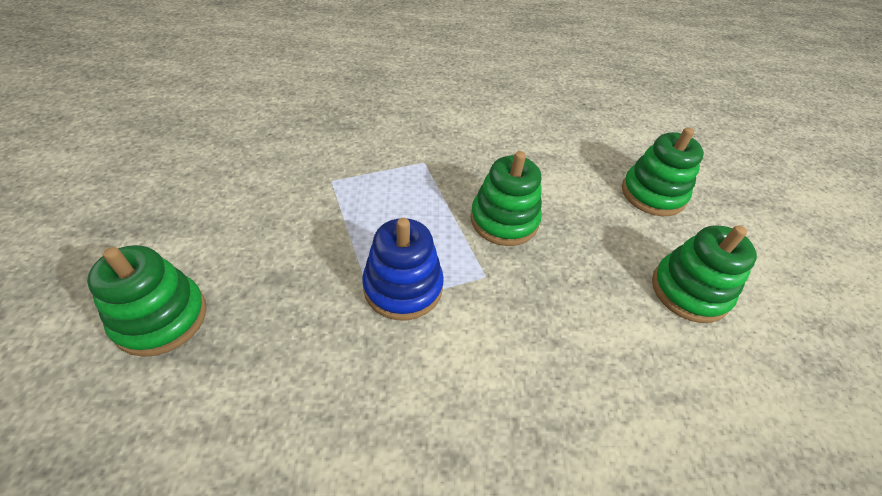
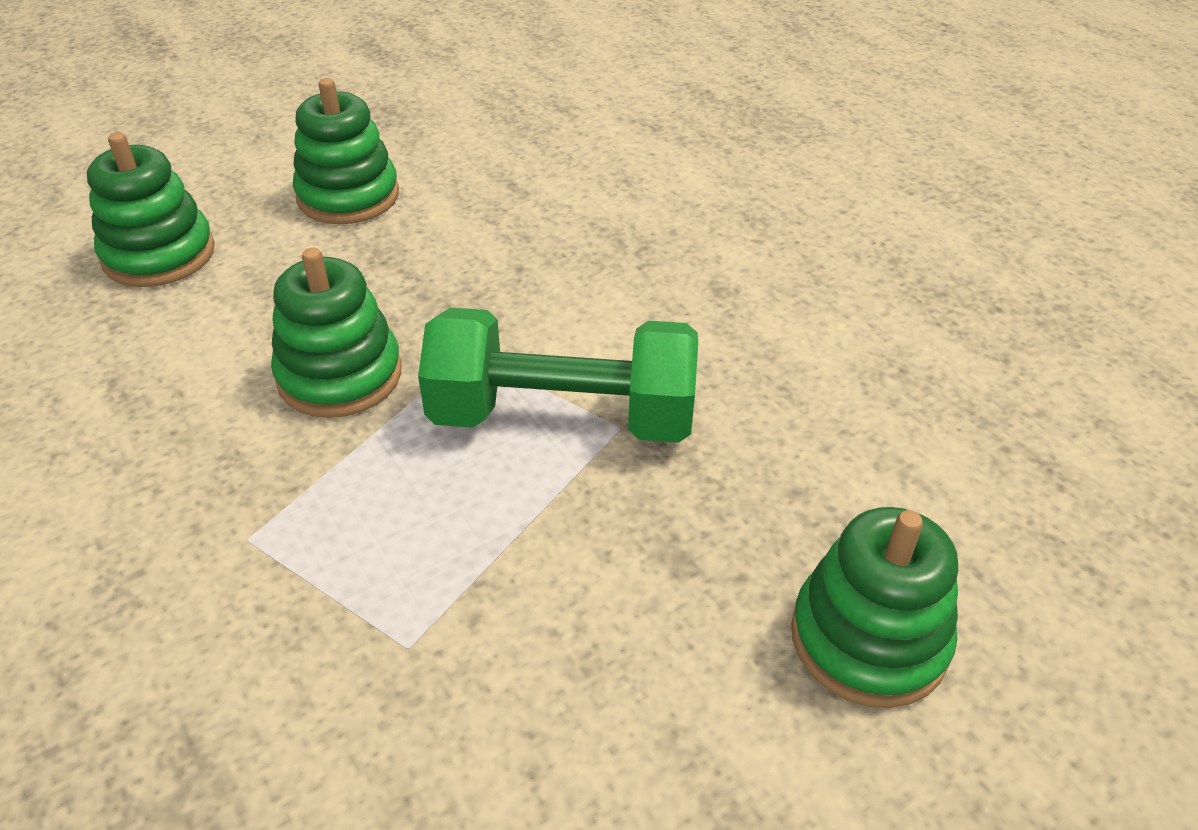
camera: 120 degrees left, 5 degrees down
(403, 287) = (562, 417): blue stacking toy -> green dumbbell

